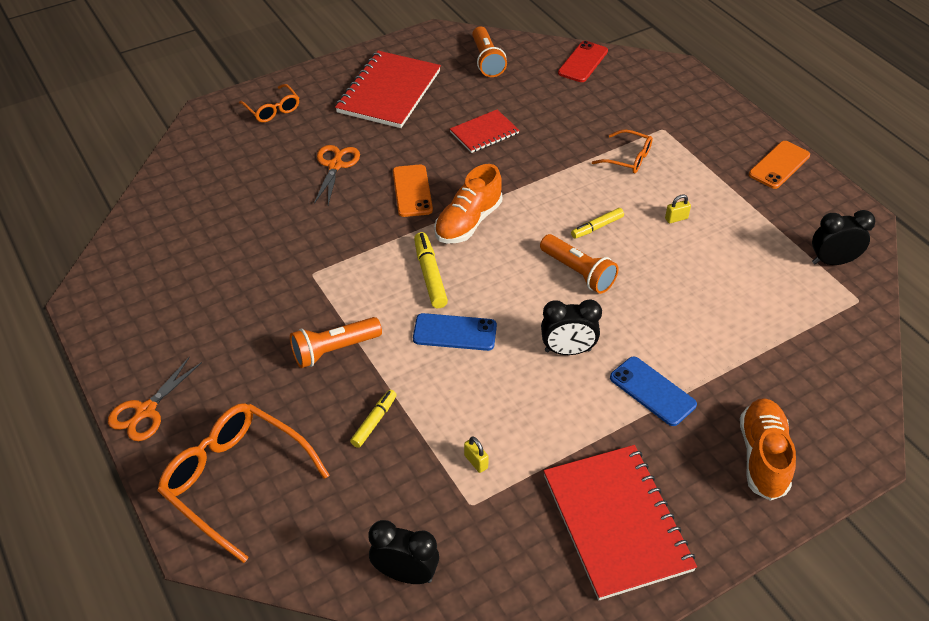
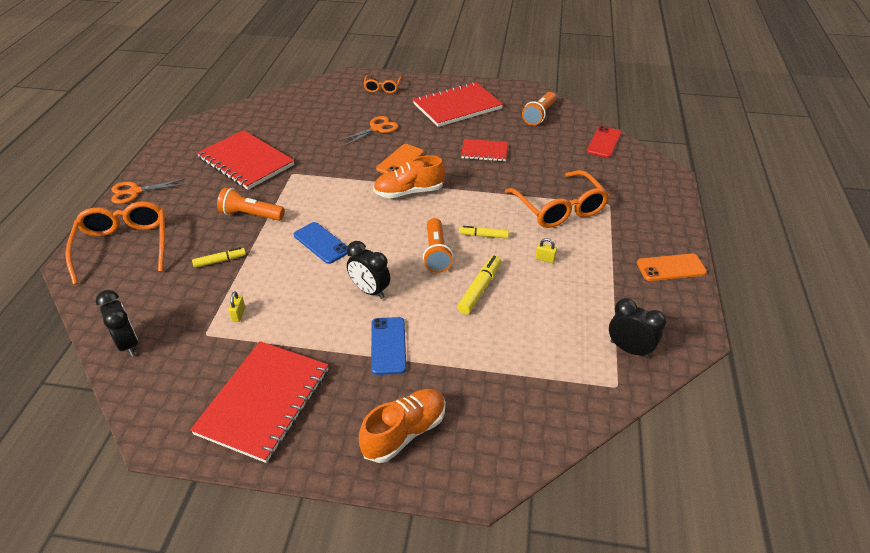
camera: 40 degrees right, 5 degrees down
(235, 291) = (246, 162): none -> red notebook
(430, 275) = (350, 207): yellow marker -> yellow marker (480, 289)
(583, 62) = (604, 142): red phone -> red phone turned 45 degrees counterclockwise
(628, 158) = (559, 209): orange glasses -> orange glasses, size x1.86

